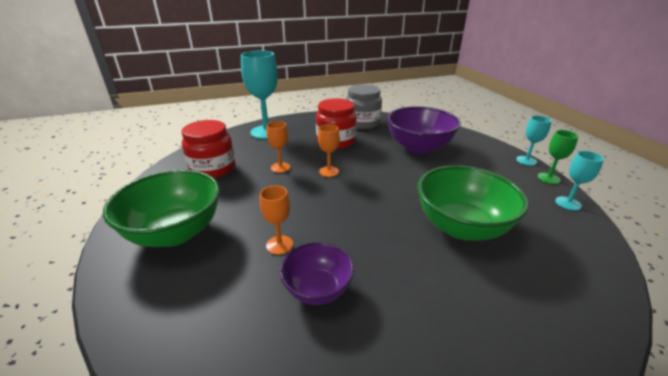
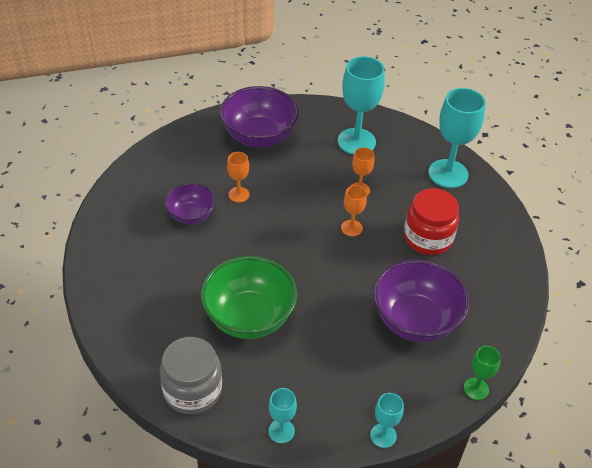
camera: 90 degrees right, 15 degrees up
(175, 232) = (259, 137): green bowl -> purple bowl
(212, 168) = (356, 141): red jar -> turquoise goblet
(362, 123) = (491, 270): grey jar -> grey jar (192, 390)
(548, 178) = (336, 439): green goblet -> green goblet (476, 389)

